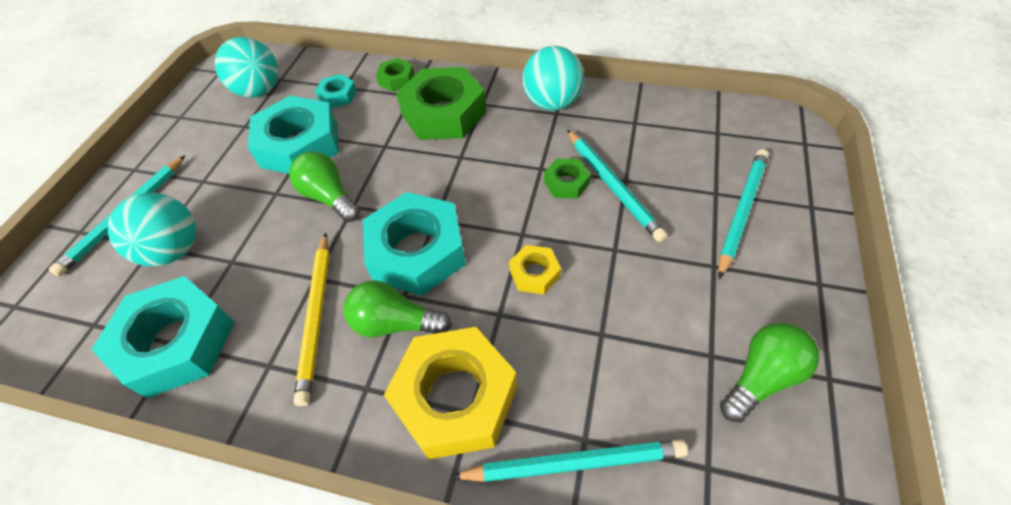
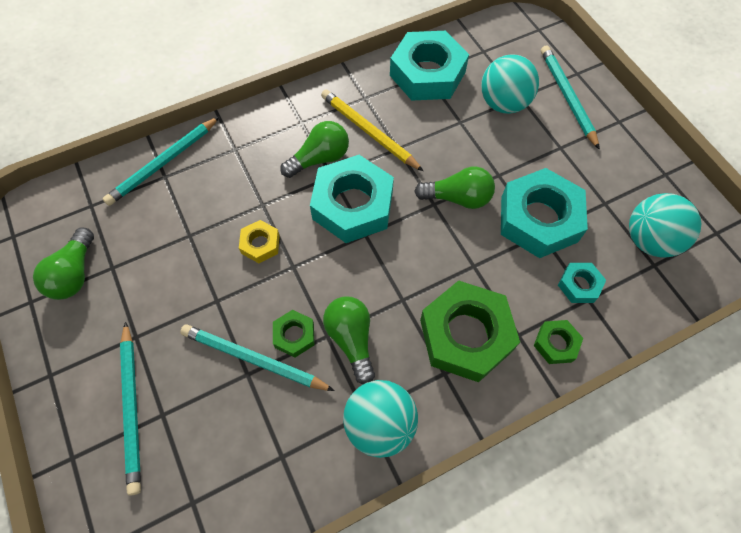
camera: 135 degrees right, 10 degrees up
(455, 397) = (249, 149): yellow nut -> none
(524, 155) = (351, 339): none -> green light bulb

